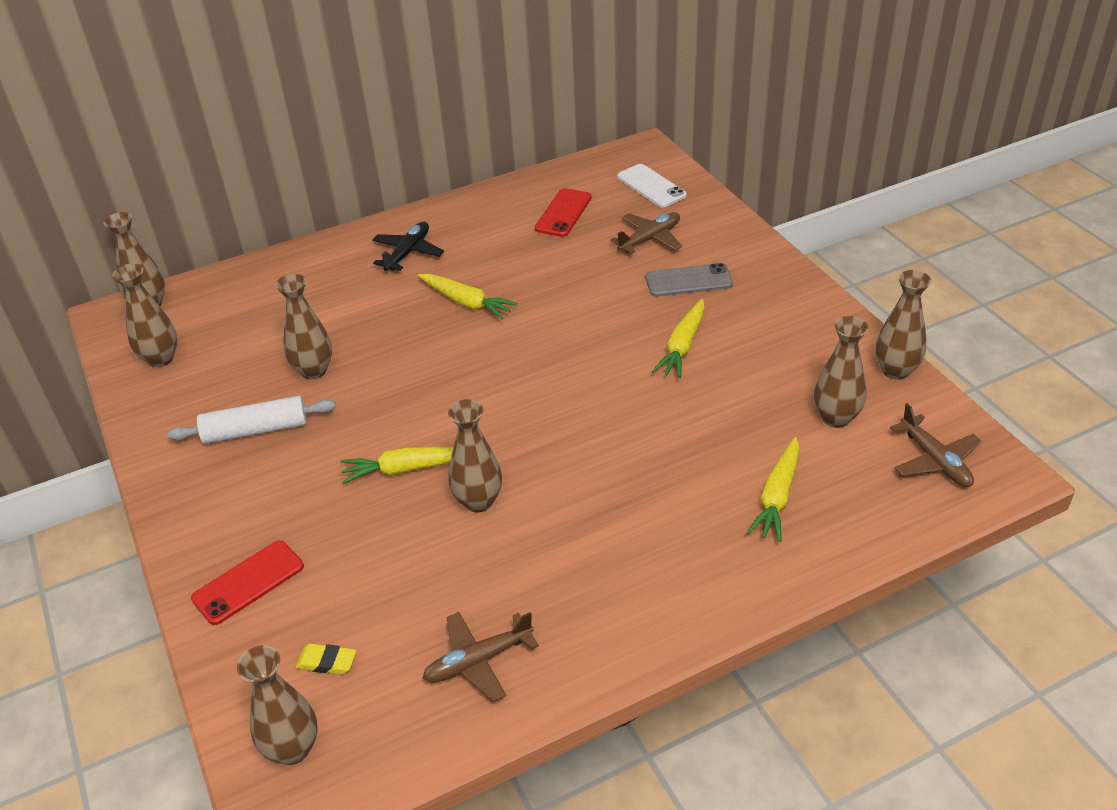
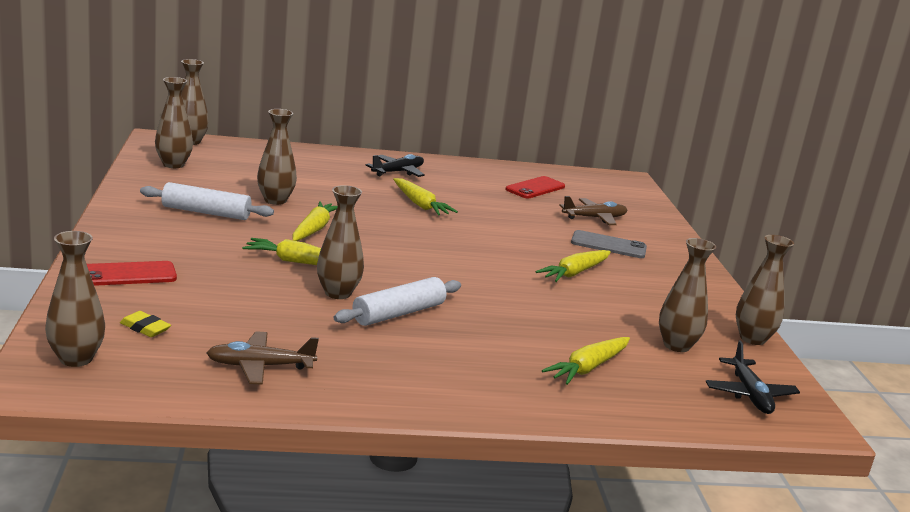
camera: 15 degrees right, 20 degrees down
(386, 402) = (314, 229): none -> yellow carrot
(556, 503) = (398, 313): none -> white rolling pin
(651, 186) = (618, 196): white phone -> none
(935, 460) = (749, 394): brown plane -> black plane

